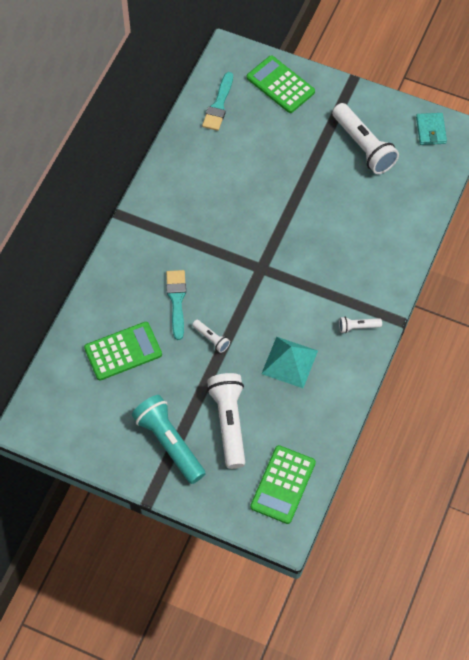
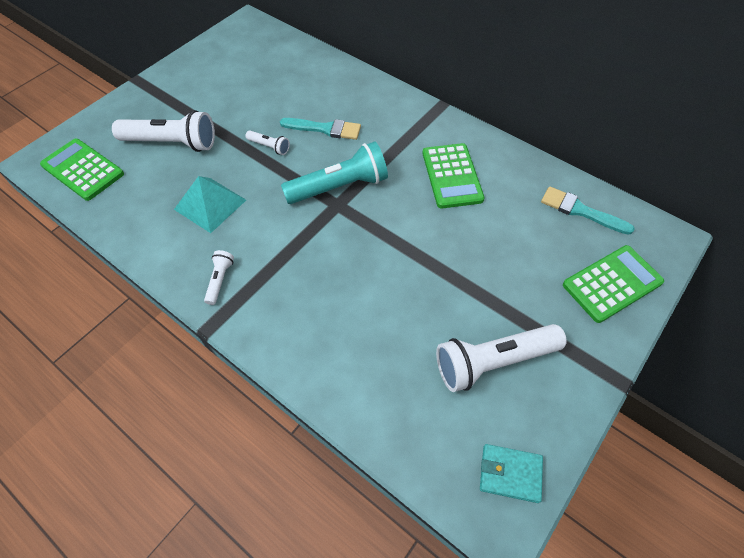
camera: 105 degrees right, 5 degrees down
(123, 351) = (286, 84): green calculator -> green calculator (451, 176)
(169, 443) = (178, 99): turquoise flashlight -> turquoise flashlight (339, 187)
(211, 339) = (269, 147): white flashlight -> white flashlight turned 120 degrees counterclockwise

